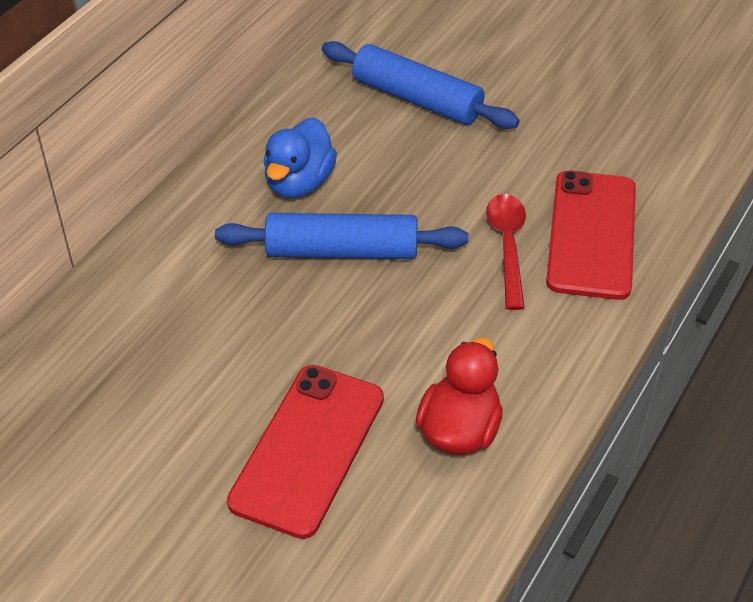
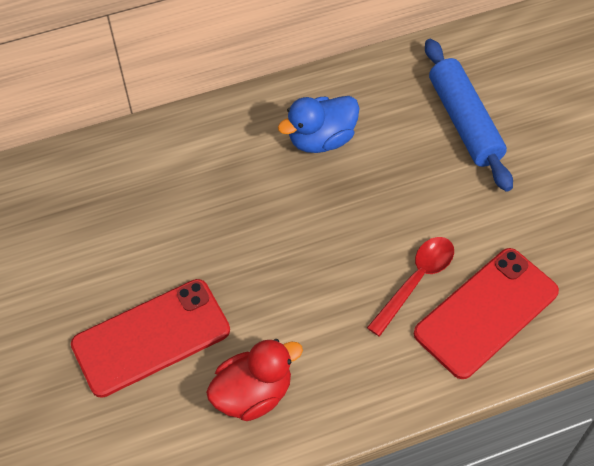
camera: 40 degrees right, 10 degrees up
(341, 251) = (301, 210): blue rolling pin -> none

